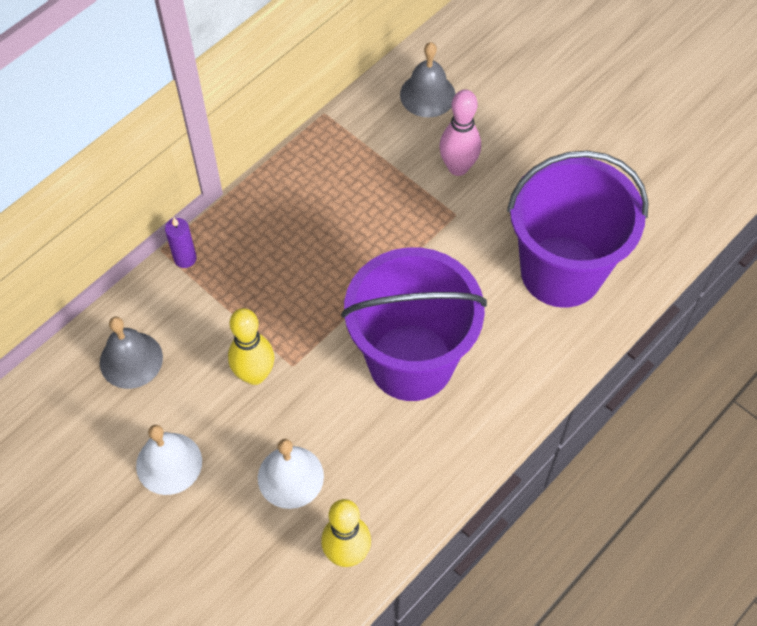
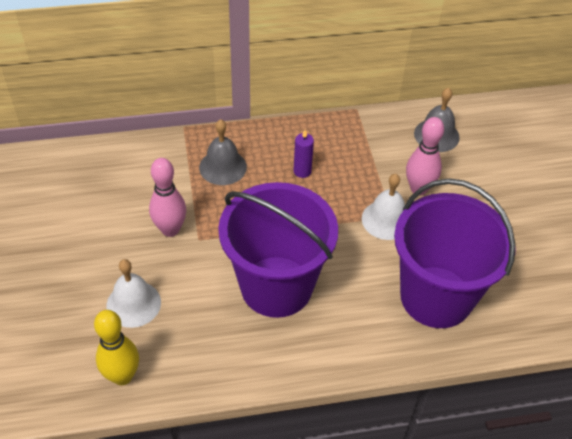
camera: 35 degrees right, 10 degrees down
(131, 360) = (108, 175): grey bell -> grey bell (223, 167)
(169, 463) = (71, 246): white bell -> white bell (386, 220)
(185, 258) = (193, 139): purple candle -> purple candle (302, 171)
(254, 375) = (170, 229): yellow bowling pin -> pink bowling pin

